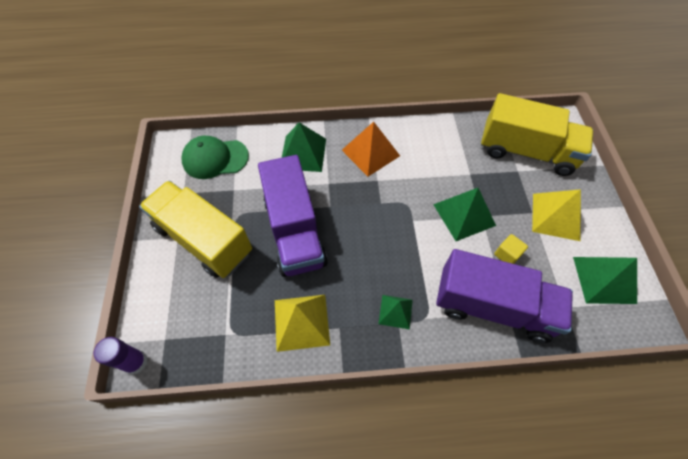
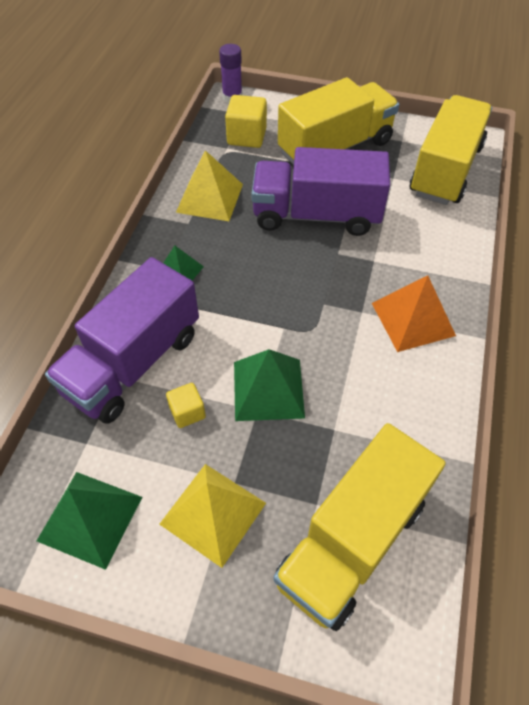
camera: 110 degrees right, 5 degrees down
(203, 321) = (246, 136): none -> yellow cube
(215, 158) = (445, 170): green cap -> yellow truck
(303, 153) = (432, 248): green pyramid -> none

